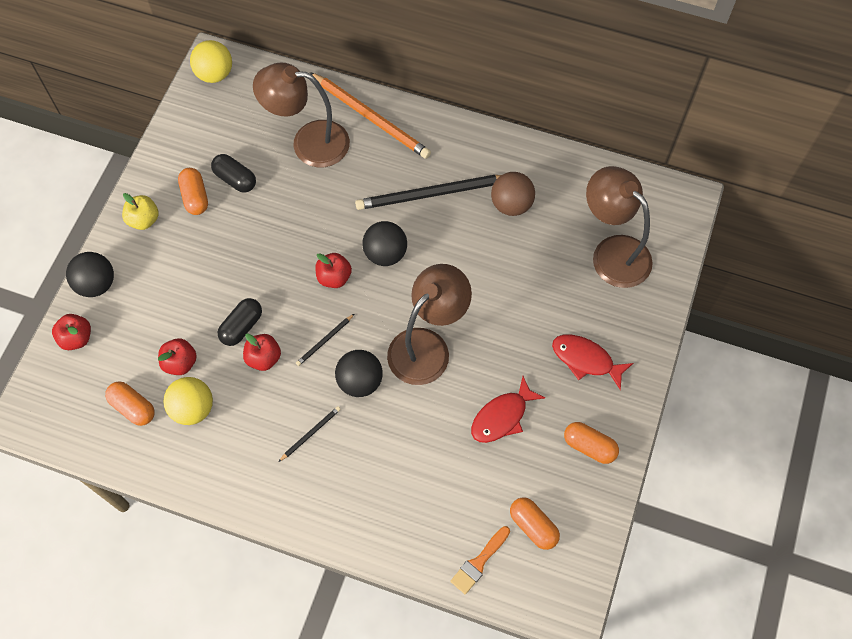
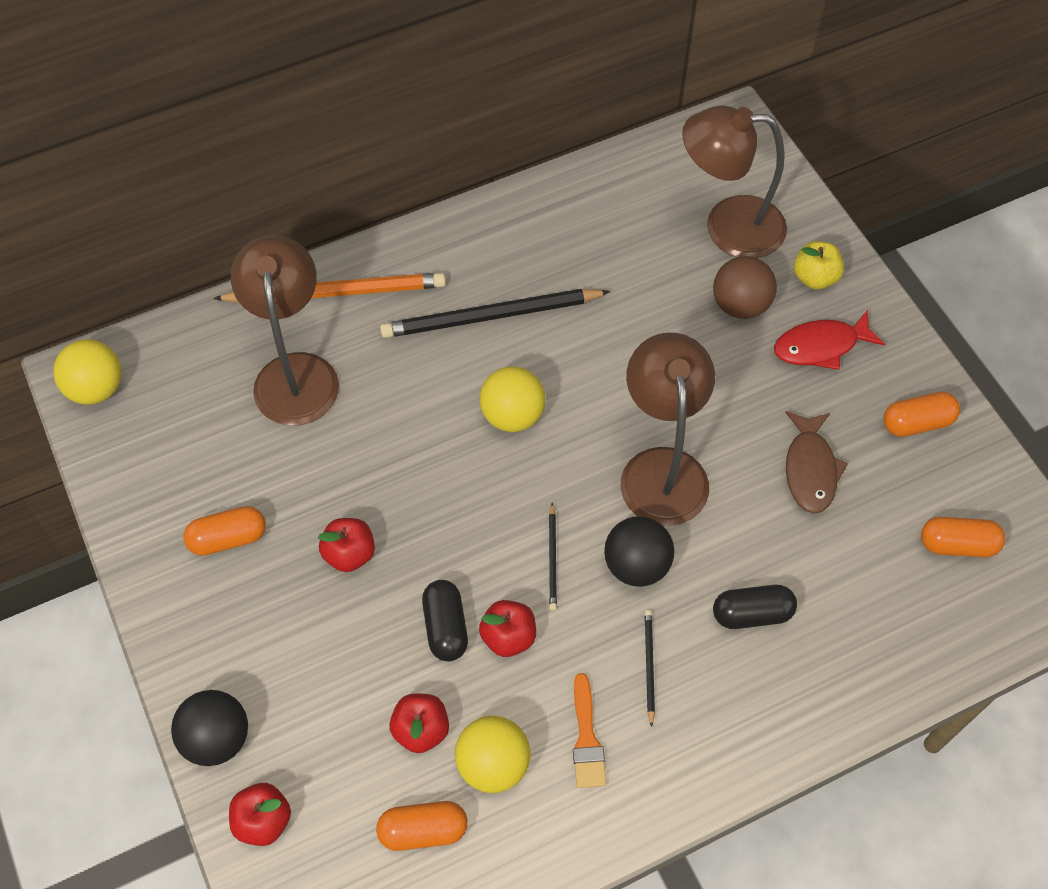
camera: 45 degrees left, 5 degrees down
(144, 220) = (193, 616): yellow apple -> yellow apple (814, 278)
(195, 197) = (228, 538): orange capsule -> orange capsule turned 45 degrees counterclockwise
(235, 179) = (254, 480): black capsule -> black capsule (752, 614)
(308, 142) = (295, 372): brown lamp -> brown lamp turned 120 degrees clockwise
(334, 277) = (486, 486): red apple -> red apple (349, 554)
(385, 254) = (512, 415): black ball -> yellow ball
(431, 194) = (490, 316): black pencil -> black pencil turned 45 degrees clockwise
(479, 562) = (952, 627): orange brush -> orange brush (586, 738)
(502, 416) = (810, 469): red fish -> brown fish
(511, 204) = (582, 261): brown ball -> brown ball (740, 305)

